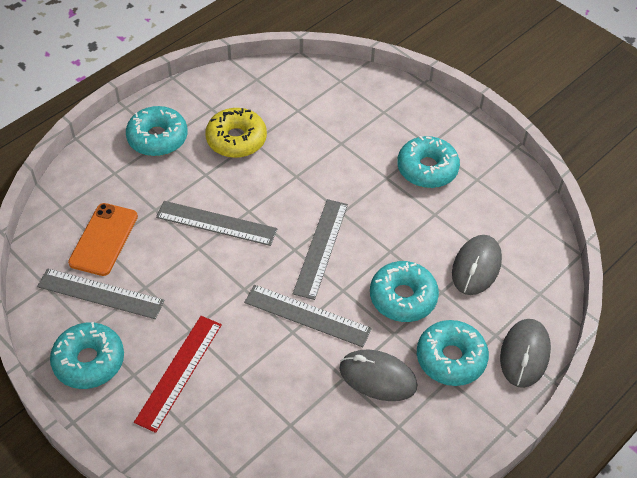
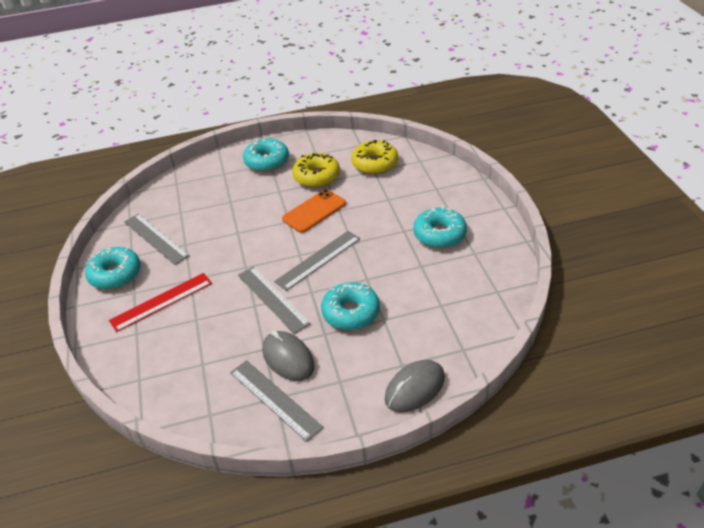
camera: 35 degrees right, 10 degrees down
(104, 239) = (184, 208): orange phone -> orange phone (314, 211)
(216, 223) = (261, 222): grey ruler -> grey ruler (275, 399)
(292, 100) = (375, 164): none -> yellow donut
(451, 358) = (353, 367): turquoise donut -> none
(476, 267) = (425, 312): grey mouse -> none

